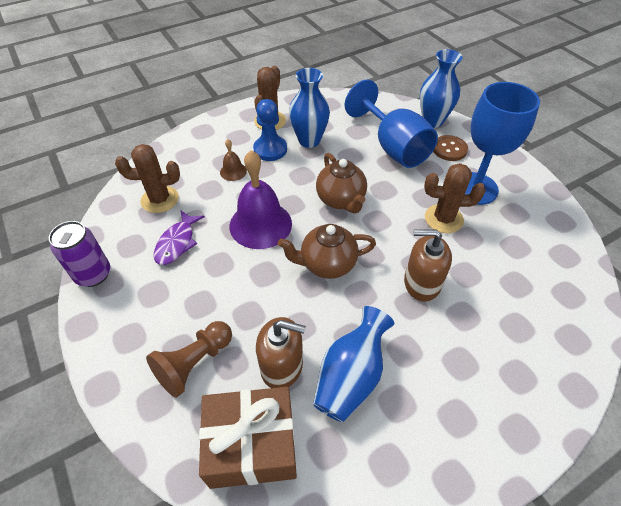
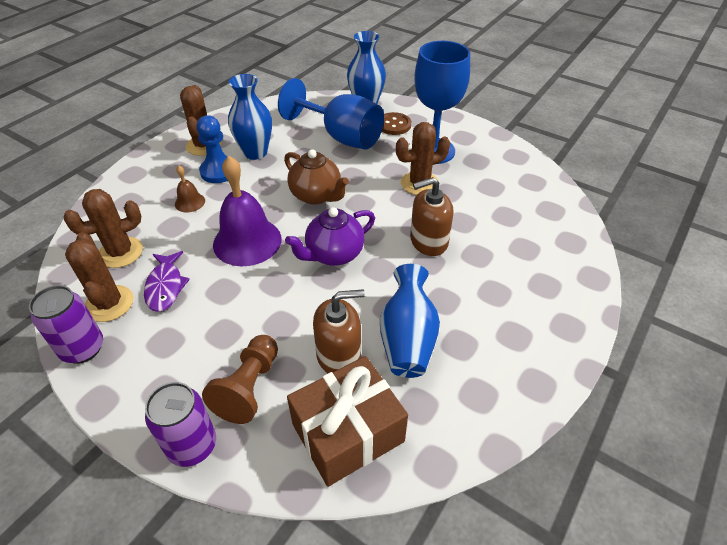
camera: 25 degrees left, 5 degrees down
(127, 396) = (192, 446): none -> purple can
(130, 242) = (109, 304): none -> brown cactus
(327, 264) = (334, 254): brown teapot -> purple teapot

